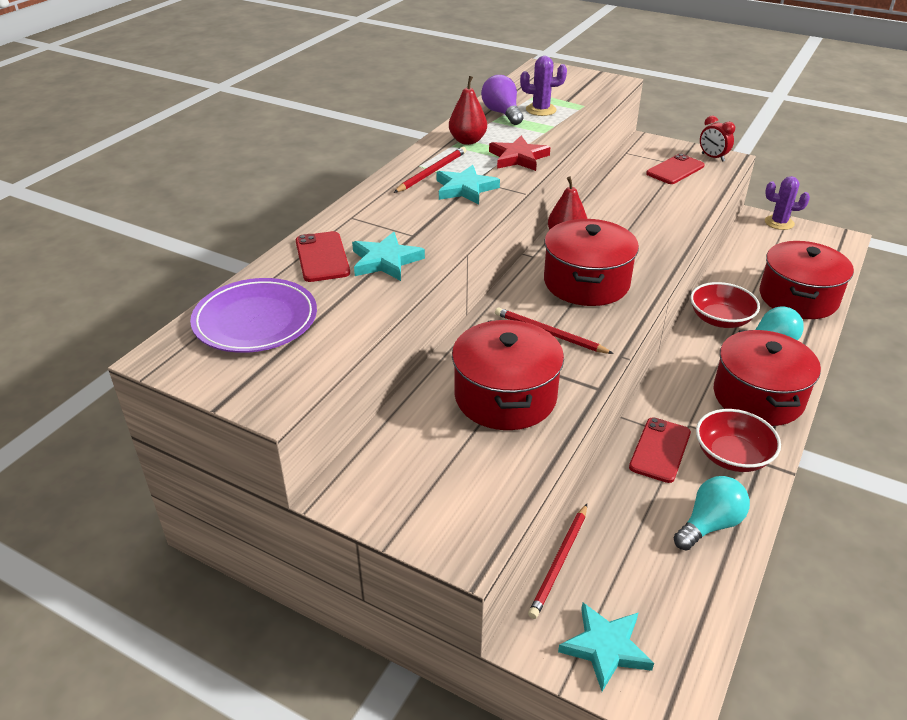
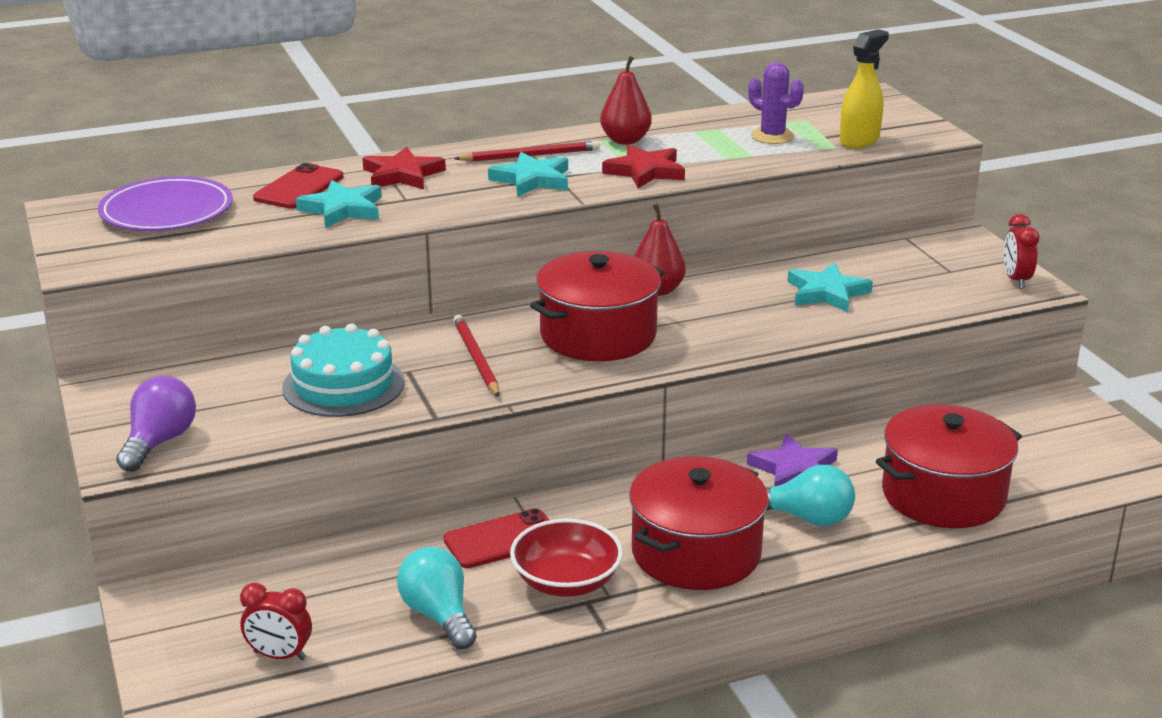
camera: 40 degrees right, 10 degrees down
(376, 218) = (402, 175): none -> red star
(502, 113) = (720, 127): purple light bulb -> purple light bulb (159, 442)
(505, 396) = (343, 385): red pot -> turquoise cake
(559, 562) = (260, 565): red pencil -> none
(587, 97) = (859, 140): none -> yellow spray bottle
(605, 648) = (193, 637): turquoise star -> turquoise star (827, 293)
(675, 170) = (933, 275): red phone -> none
(675, 620) = (279, 656): none -> red clock
(709, 524) = (438, 615): turquoise light bulb -> turquoise light bulb turned 120 degrees counterclockwise
(720, 319) = (794, 470): red bowl -> purple star
(779, 223) = (1085, 414): purple cactus -> none

